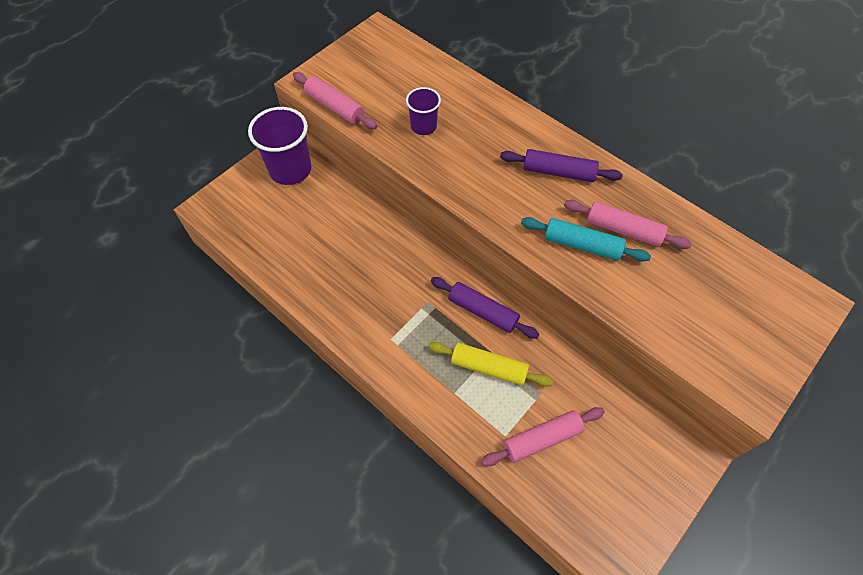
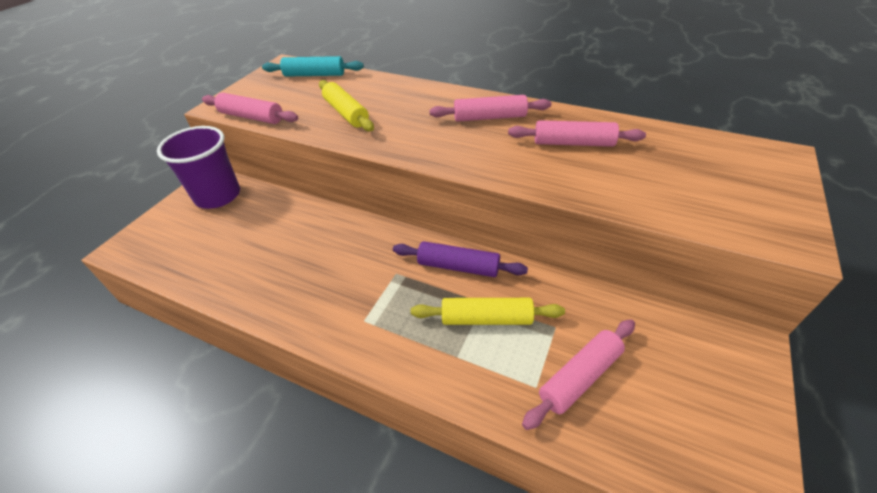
camera: 15 degrees left, 15 degrees down
(423, 126) = (346, 113): purple cup -> yellow rolling pin
(558, 172) = (489, 117): purple rolling pin -> pink rolling pin
(582, 245) = (540, 162): turquoise rolling pin -> turquoise rolling pin (314, 75)

